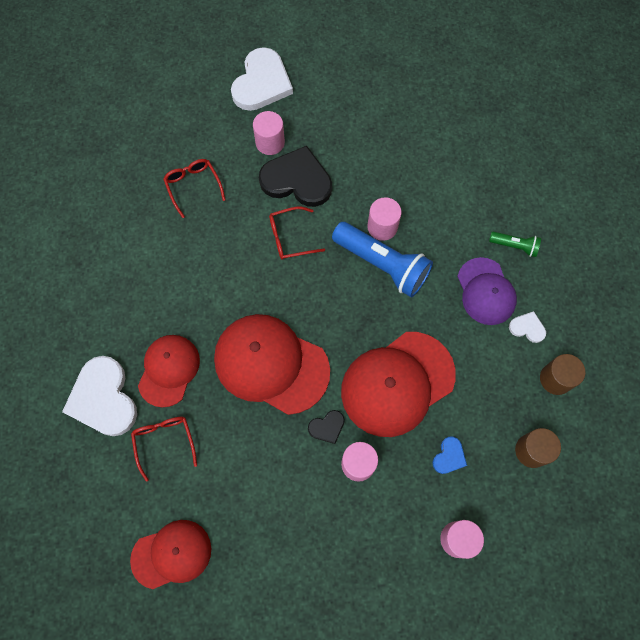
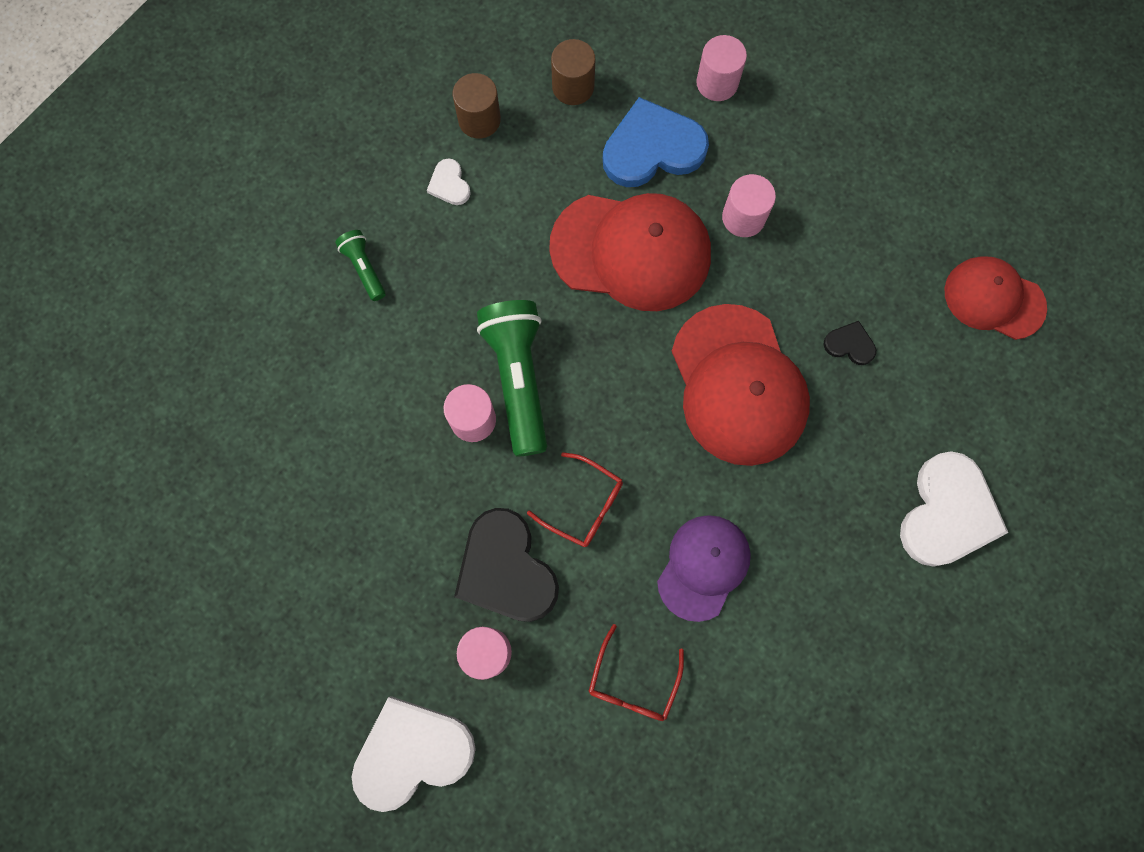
camera: 135 degrees left, 5 degrees up
(164, 441) = (917, 409): red glasses -> none
(169, 370) = (852, 479): red cap -> none
(327, 427) = (740, 275): black heart -> black heart (849, 344)
(382, 265) = (518, 378): blue flashlight -> green flashlight
(449, 456) = (652, 148): blue heart -> blue heart, size x2.17
(486, 291) = (447, 253): purple cap -> purple cap (703, 567)

